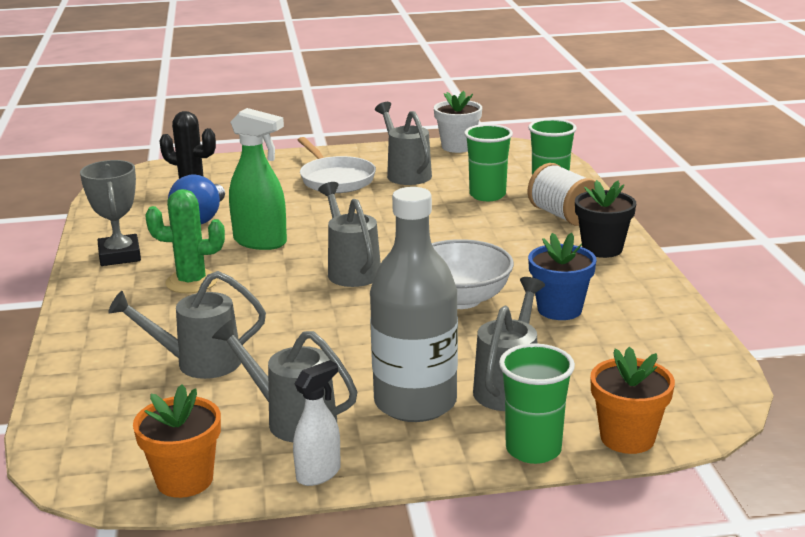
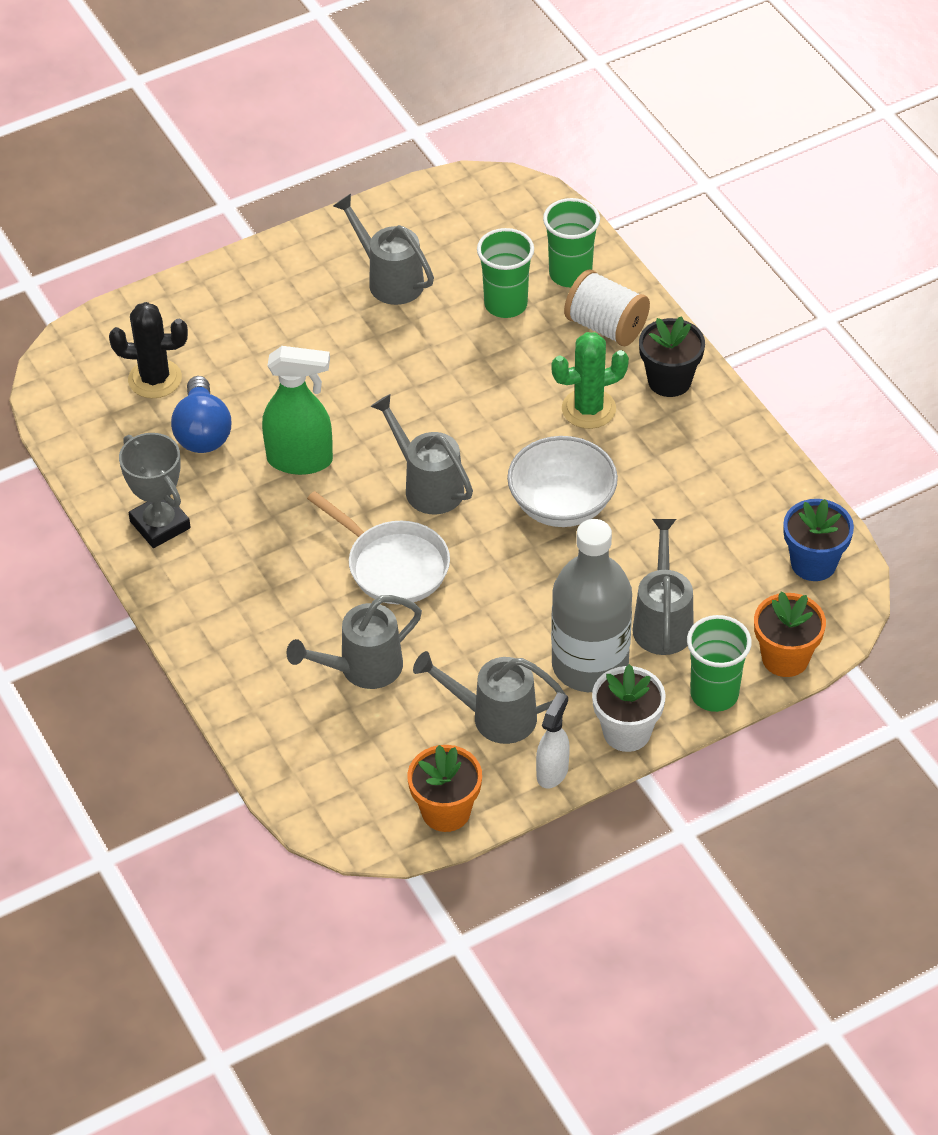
camera: 20 degrees left, 25 degrees up
(191, 282) = (271, 549): green cactus -> green cactus (588, 409)
(335, 179) = (311, 312): white pan -> white pan (393, 565)
(457, 147) = (422, 202): white flower pot -> white flower pot (626, 732)
(559, 309) = (664, 496): blue flower pot -> blue flower pot (813, 563)

